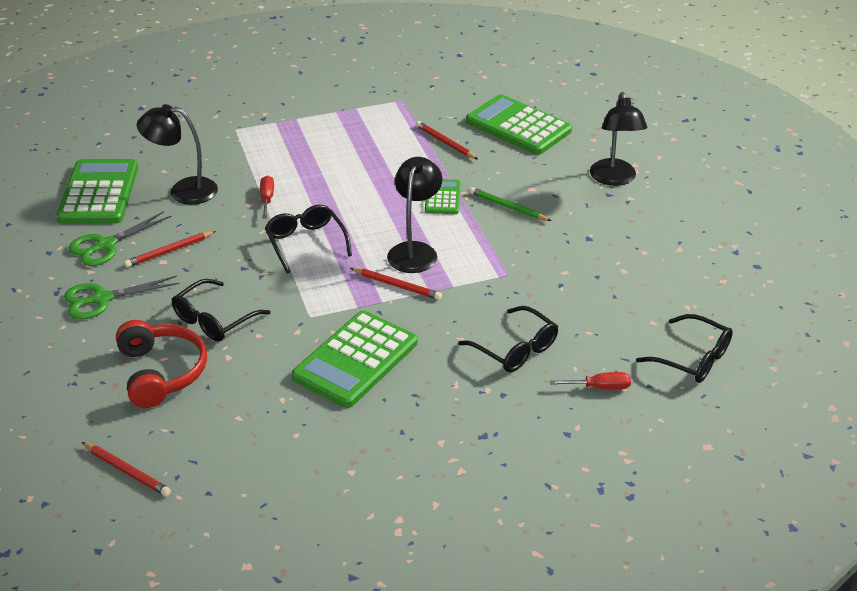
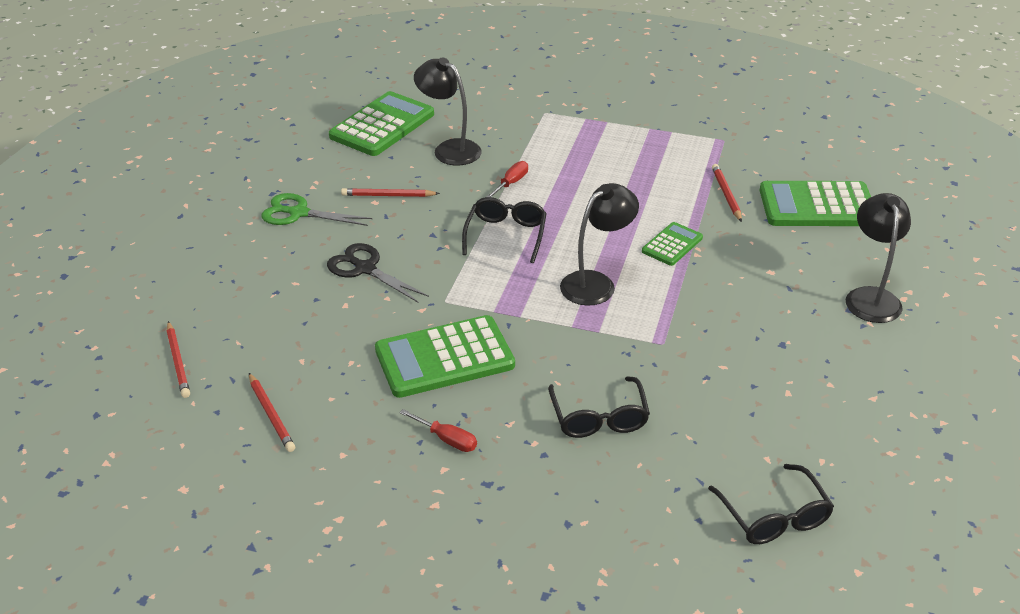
camera: 35 degrees right, 0 degrees up
(106, 245) = (345, 170): green scissors -> none
(161, 372) = (282, 293): red headphones -> none
(214, 320) = (365, 269): black glasses -> black scissors
(397, 285) = (548, 308): red pencil -> red pencil (271, 415)
(508, 207) = (728, 279): green pencil -> none
(518, 126) = (817, 206): green calculator -> green calculator turned 75 degrees counterclockwise
(599, 387) = (645, 496): red screwdriver -> red screwdriver (447, 439)
(614, 179) = (870, 297): black lamp -> black lamp turned 150 degrees clockwise

